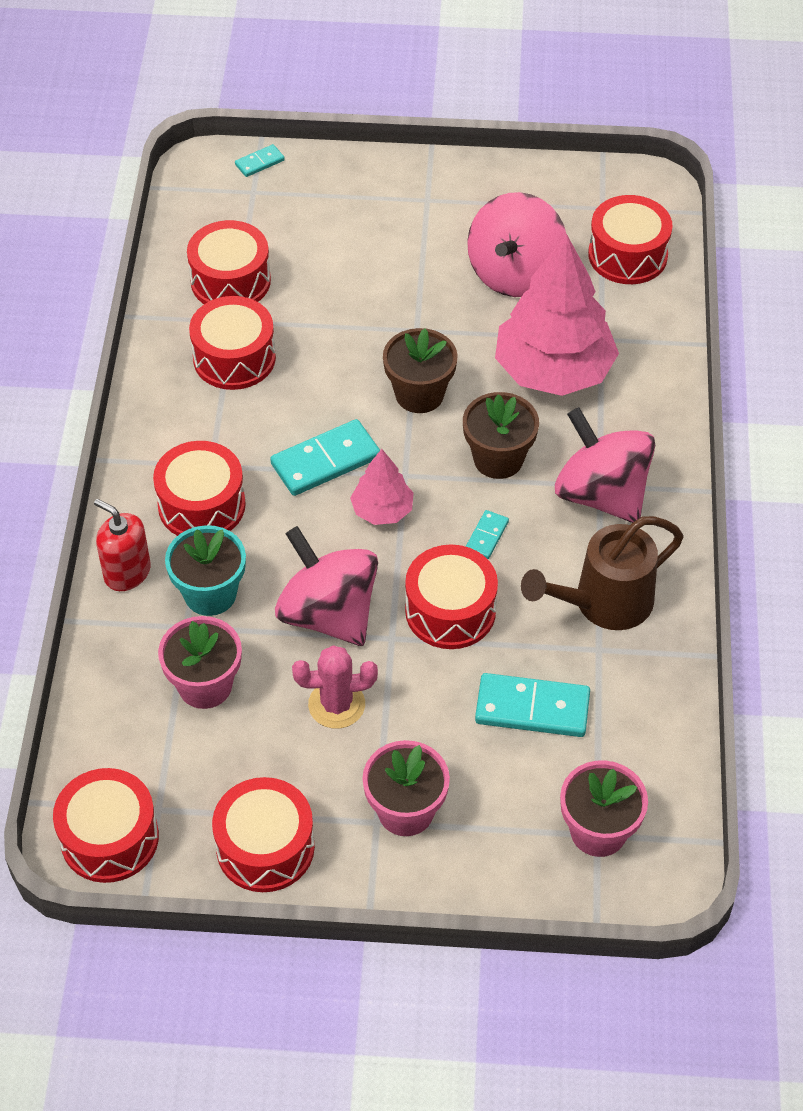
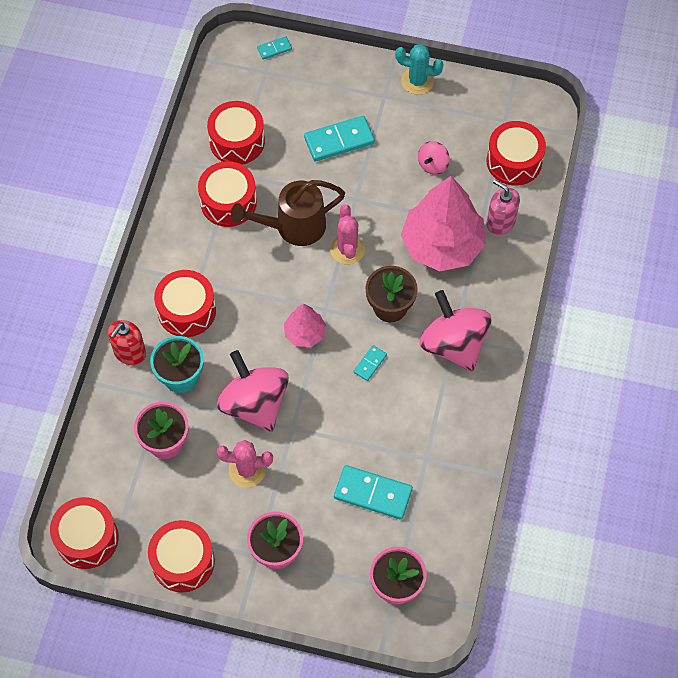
camera: 10 degrees right, 10 degrees up
(127, 572) = (129, 352): red soap dispenser -> red soap dispenser turned 105 degrees counterclockwise
(326, 461) = (274, 290): turquoise domino -> turquoise domino (339, 141)
(419, 394) = (347, 249): brown flower pot -> pink cactus
(450, 611) = (334, 415): red drum -> none
(469, 176) = (417, 81): none -> turquoise cactus
(515, 274) = (433, 165): pink spinning top -> pink spinning top, size x0.48
(602, 604) = (436, 426): brown watering can -> brown watering can (293, 227)
(628, 331) = (500, 222): none -> pink soap dispenser

